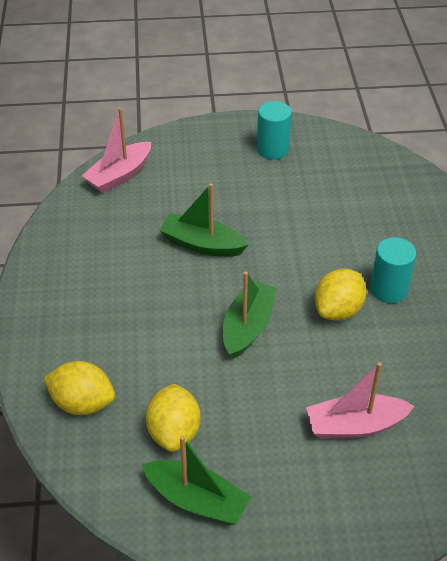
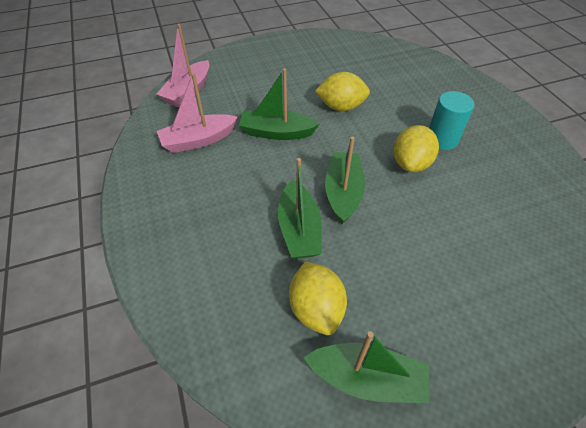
camera: 15 degrees left, 5 degrees up
(82, 403) = (215, 300): yellow lemon -> yellow lemon (341, 107)
(186, 355) = (299, 229): none -> green boat
(272, 149) = (304, 54): turquoise cylinder -> none
(355, 425) = (475, 261): pink boat -> pink boat (198, 140)

